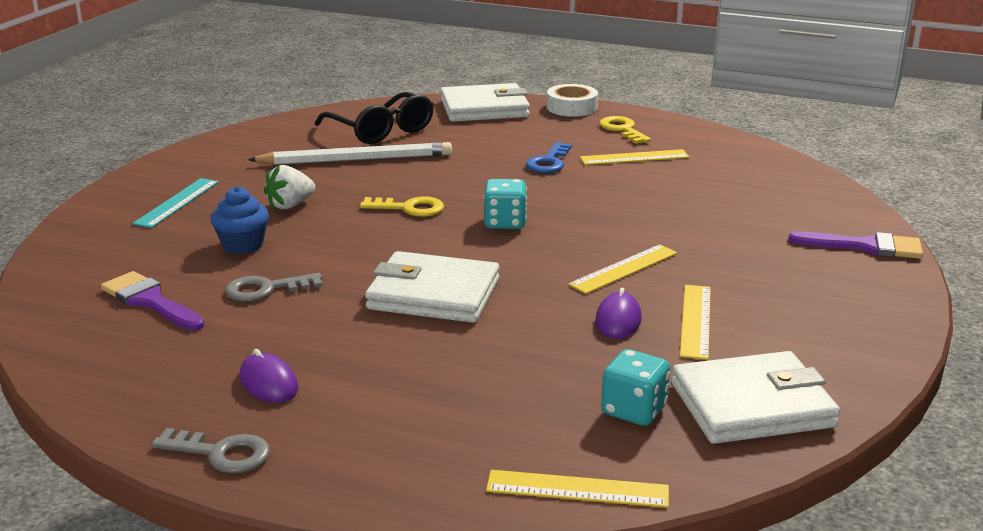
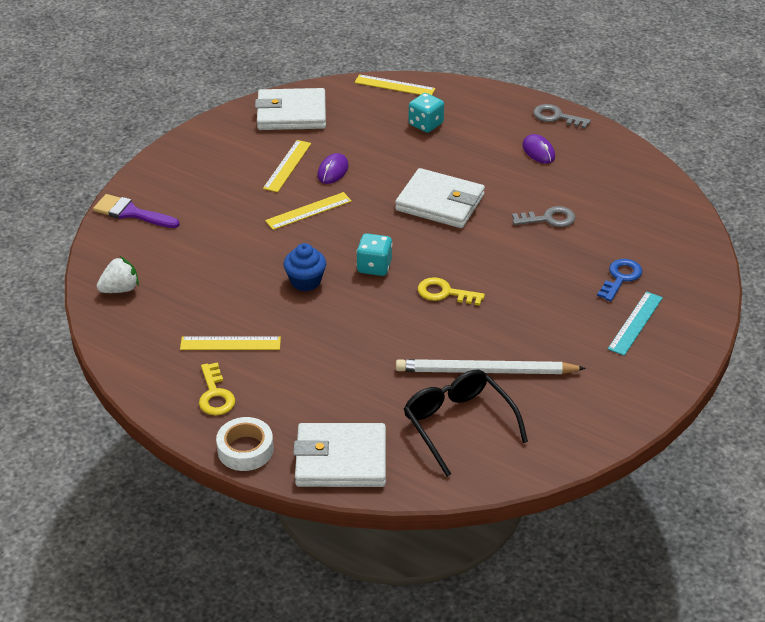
camera: 170 degrees left, 15 degrees up
(149, 301) = (622, 217): purple brush -> none
(243, 245) = (571, 264): blue cupcake -> blue cupcake (305, 281)
(290, 205) = (541, 308): white strawberry -> white strawberry (120, 289)
(548, 162) = (310, 345): blue key -> blue key (620, 278)
(634, 410) = (351, 117): turquoise dice -> turquoise dice (426, 124)

